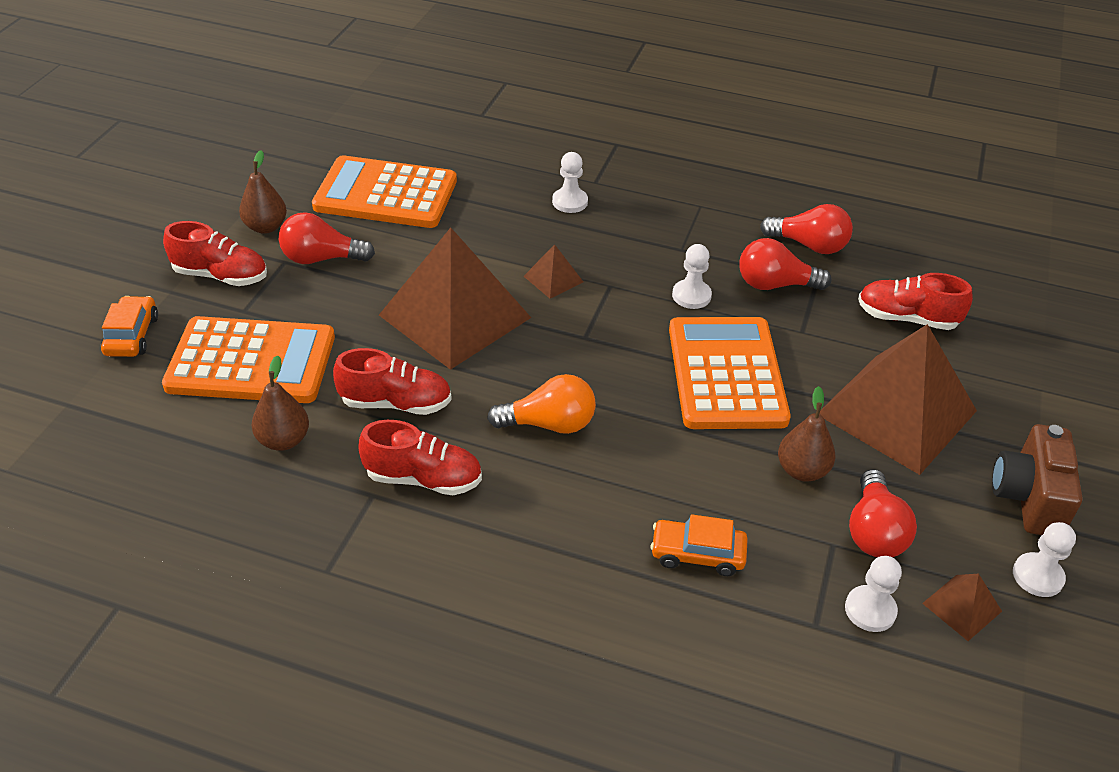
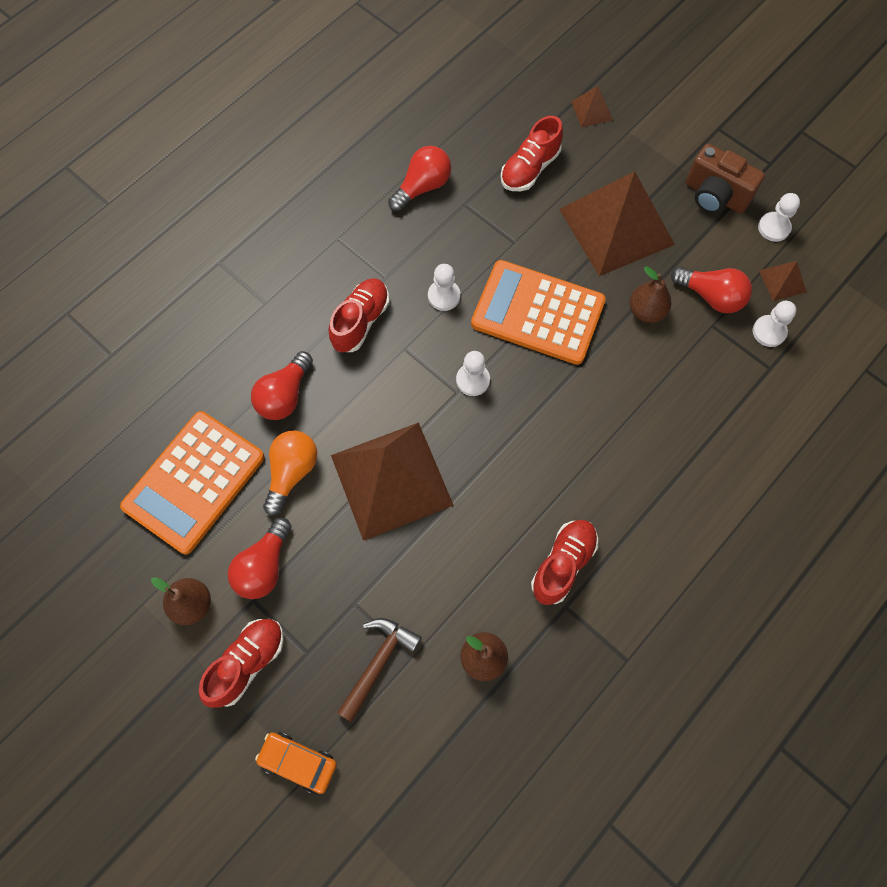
camera: 65 degrees left, 25 degrees up
(251, 362) = (378, 662): orange calculator -> brown hammer
(396, 403) = (475, 559): red shoe -> red shoe (360, 321)
(549, 424) = (541, 455): orange light bulb -> orange light bulb (291, 473)
(553, 279) = (378, 387): brown pyramid -> brown pyramid (592, 110)
(570, 202) = (283, 333): white pawn -> white pawn (472, 380)
(697, 554) = (694, 409): orange car -> none
(775, 285) = (457, 233): red light bulb -> red light bulb (285, 395)

